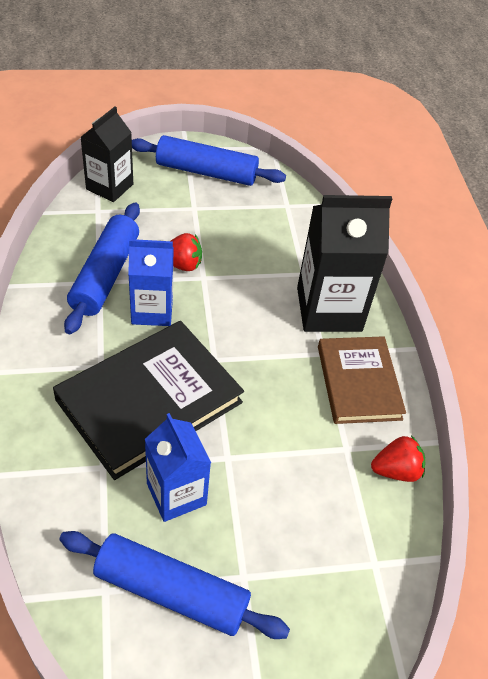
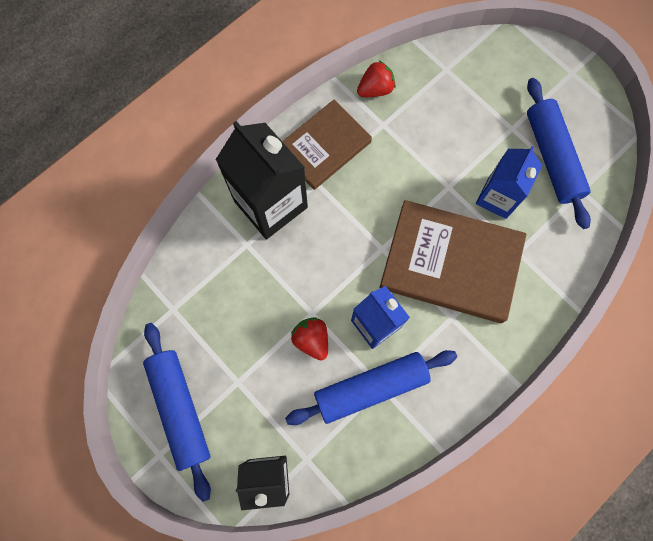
camera: 120 degrees left, 25 degrees up
(149, 401) = (450, 263): black book -> brown book
(396, 470) = (375, 89): red strawberry -> red strawberry turned 105 degrees clockwise

